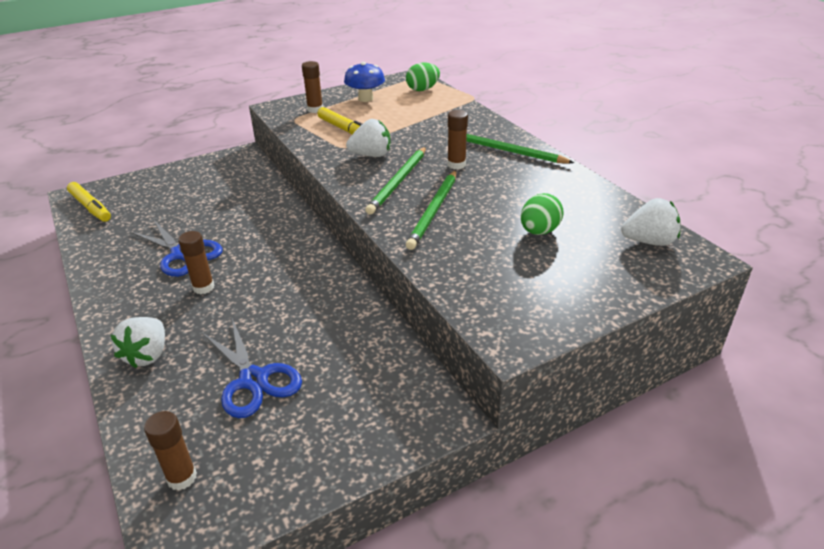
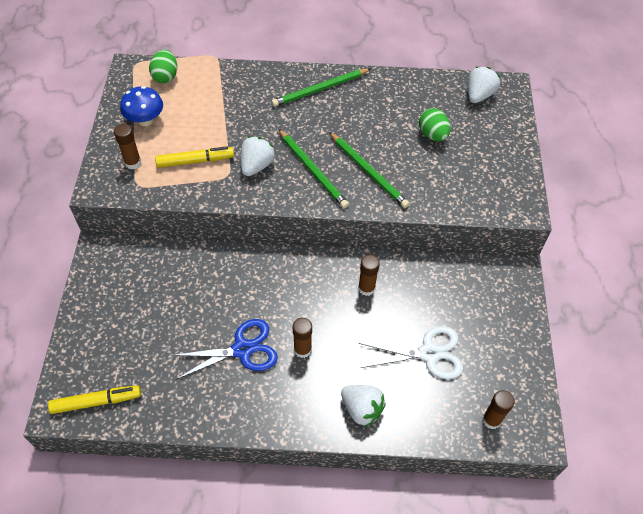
camera: 60 degrees left, 20 degrees up
(253, 380) = (429, 354): blue scissors -> white scissors
(456, 165) = (315, 126): brown glue stick -> brown glue stick (366, 288)

